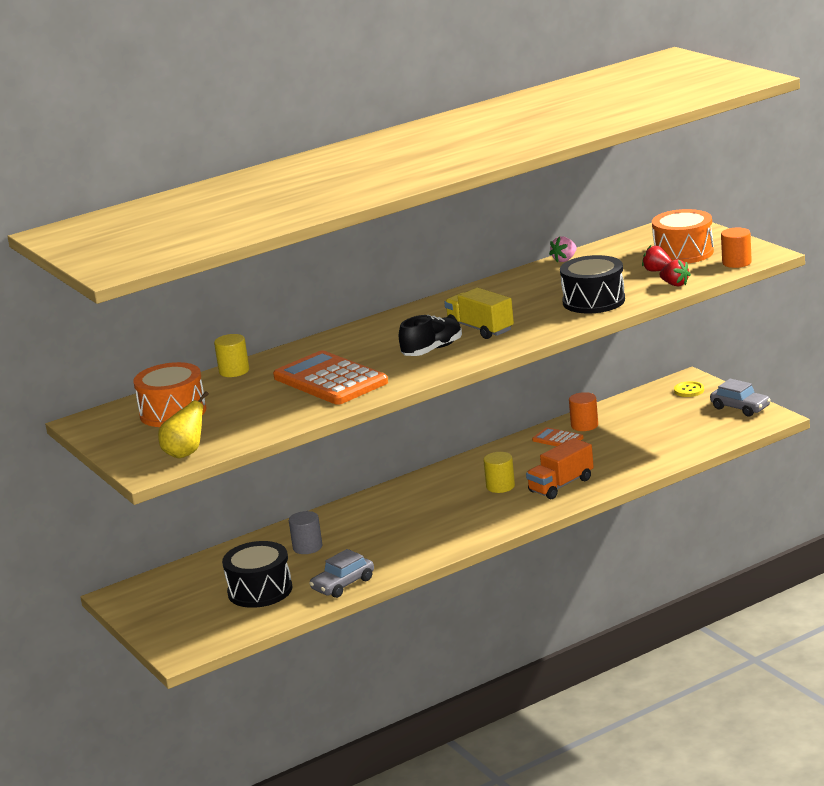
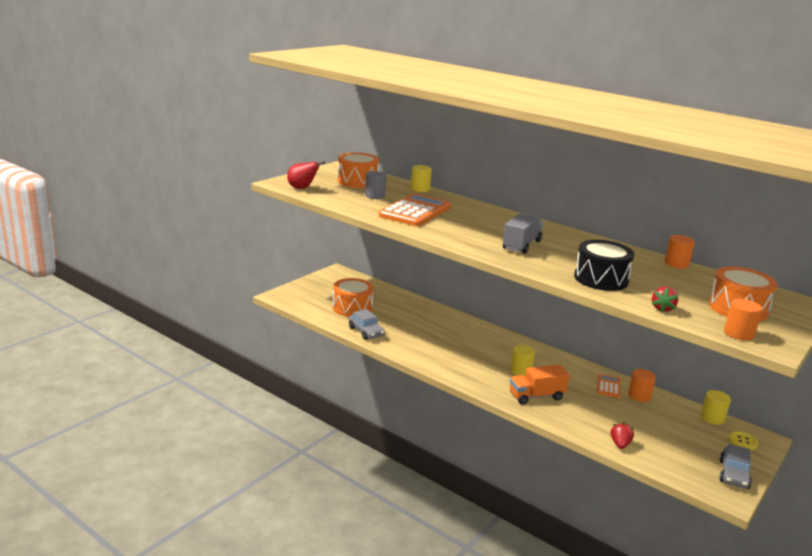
camera: 65 degrees right, 0 degrees up
(186, 453) = (302, 188): yellow pear -> red pear
(260, 590) = (352, 308): black drum -> orange drum
(307, 547) = (408, 314): grey cylinder -> grey cylinder (375, 196)
(343, 584) = (366, 332): grey car -> grey car turned 150 degrees counterclockwise
(432, 350) = (476, 234): black shoe -> none
(480, 329) = (521, 245): yellow truck -> grey truck
(561, 485) = (536, 396): orange truck -> orange truck turned 45 degrees counterclockwise
(564, 260) = (676, 264): pink strawberry -> orange cylinder
(642, 396) = (712, 418): none -> yellow cylinder
(657, 271) = (686, 300): red strawberry -> red strawberry (620, 444)

